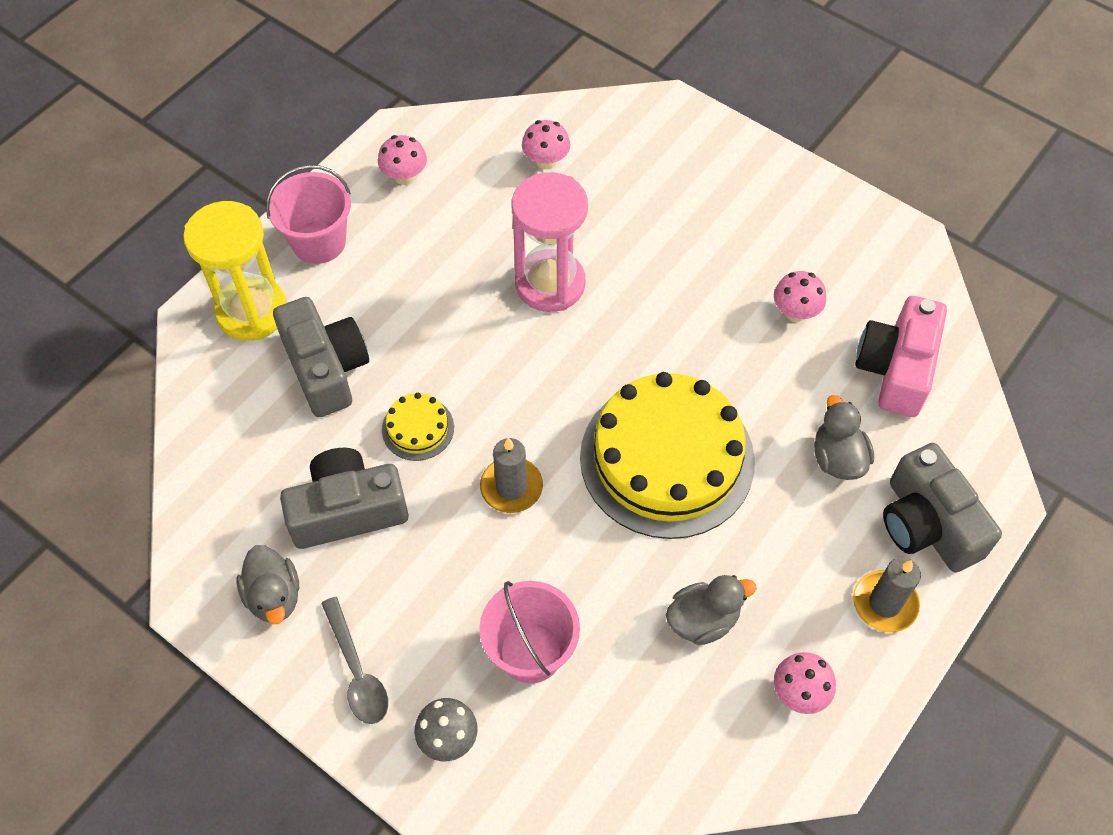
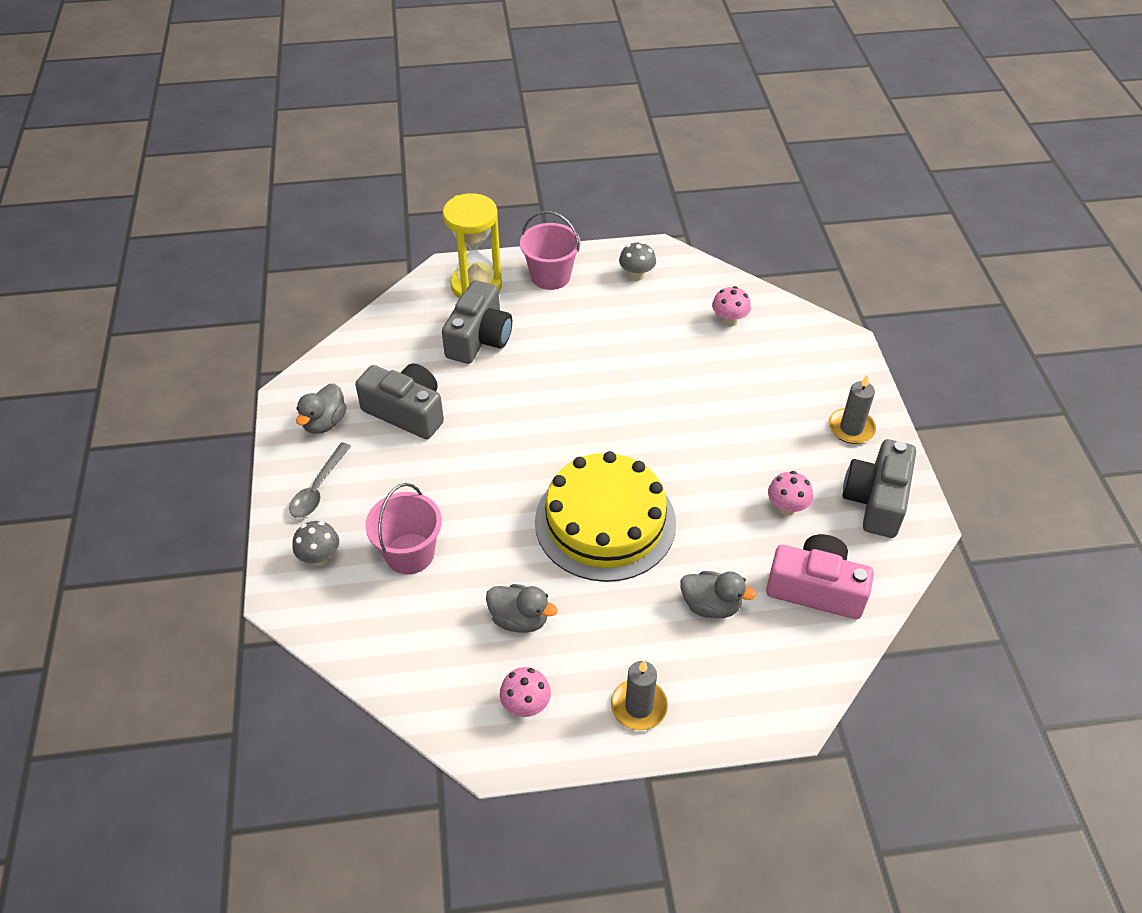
camera: 45 degrees right, 10 degrees down
(404, 176) = (636, 275): pink mushroom -> grey mushroom
(418, 428) = (489, 401): yellow cake -> none
(511, 487) = (501, 467): grey candle -> grey candle (851, 428)
(550, 284) = (651, 384): pink hourglass -> none
(837, 458) = (711, 605): grey duck -> grey duck turned 75 degrees clockwise
(896, 368) = (816, 589): pink camera -> pink camera turned 45 degrees clockwise
(927, 524) = (723, 689): grey camera -> grey camera (876, 500)

